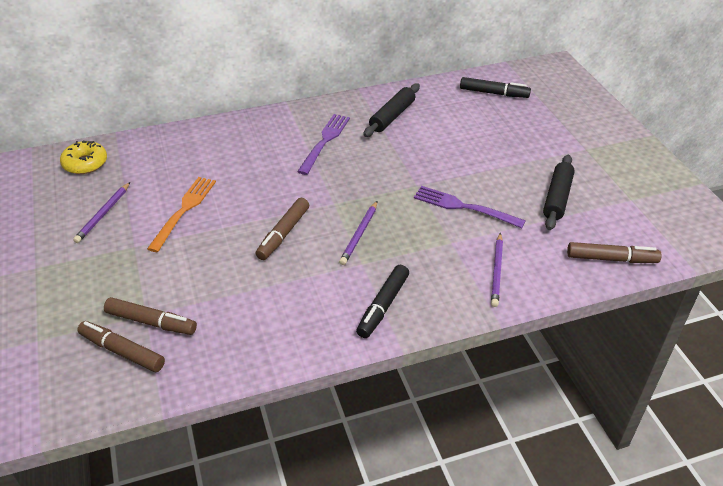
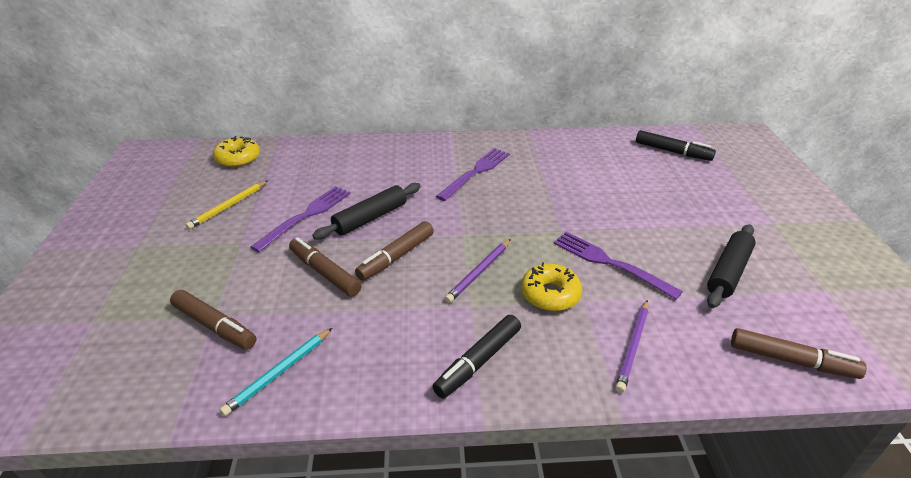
camera: 15 degrees right, 5 degrees down
(103, 214) = (228, 206): purple pencil -> yellow pencil
(122, 351) = (168, 352): brown marker -> brown marker (325, 272)
(183, 211) = (306, 216): orange fork -> purple fork
(226, 347) = (279, 372): none -> turquoise pencil
(392, 116) = (555, 158): black rolling pin -> black rolling pin (370, 218)
(423, 242) = (550, 294): none -> yellow donut

